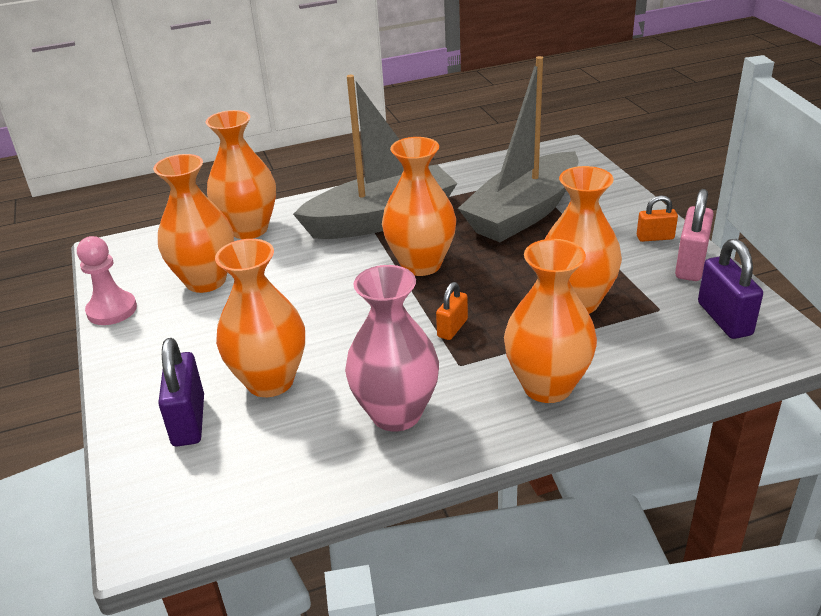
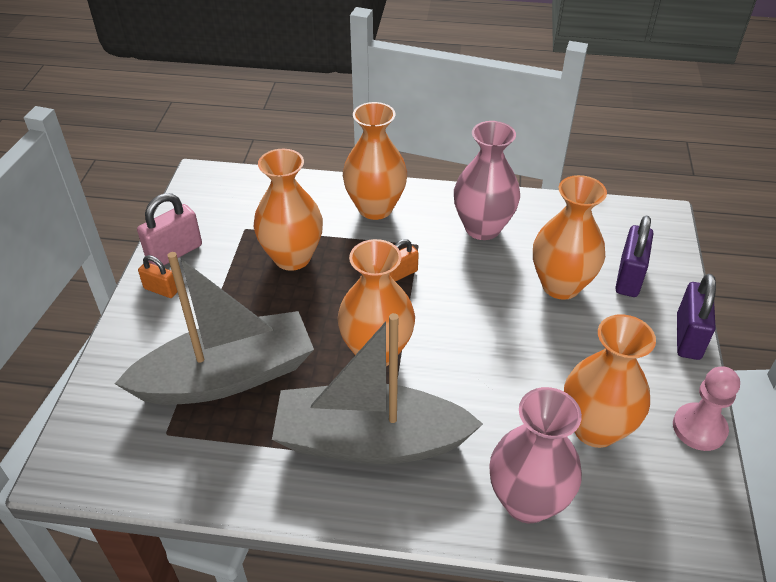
camera: 155 degrees left, 10 degrees up
(249, 229) = (527, 501): orange vase -> pink vase
(724, 319) = (217, 204): purple padlock -> purple padlock (688, 337)

